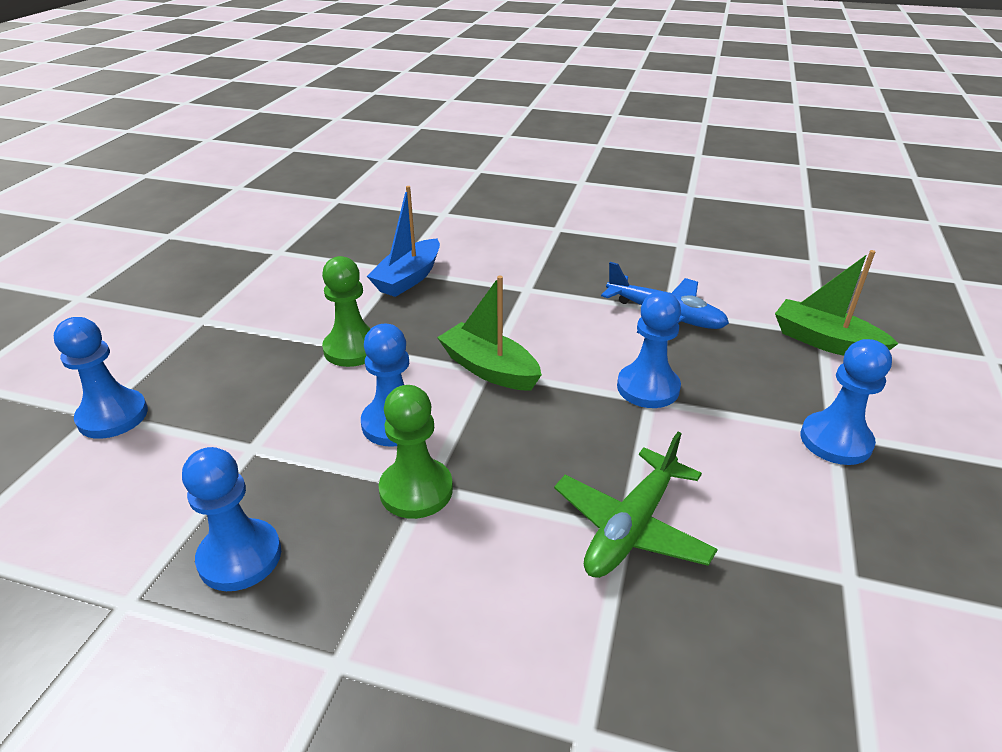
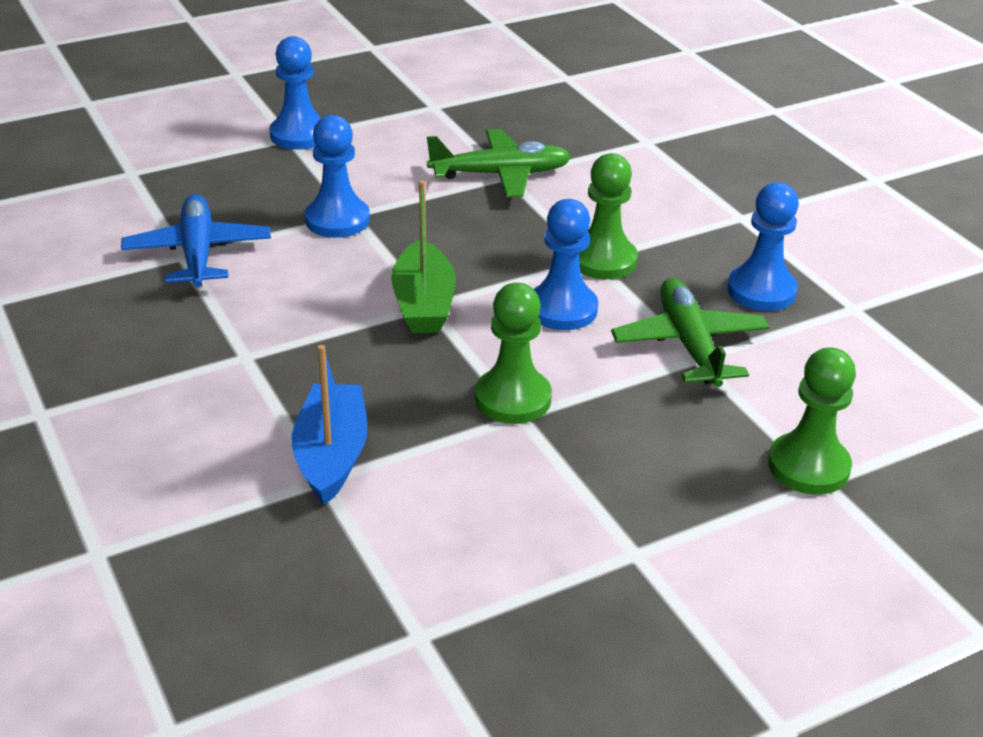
camera: 135 degrees left, 0 degrees up
(113, 416) = (808, 466): blue pawn -> green pawn
(268, 455) = (689, 344): none -> green plane
(408, 278) = (331, 455): blue boat -> blue boat turned 75 degrees counterclockwise
(825, 342) = (147, 168): green boat -> none

